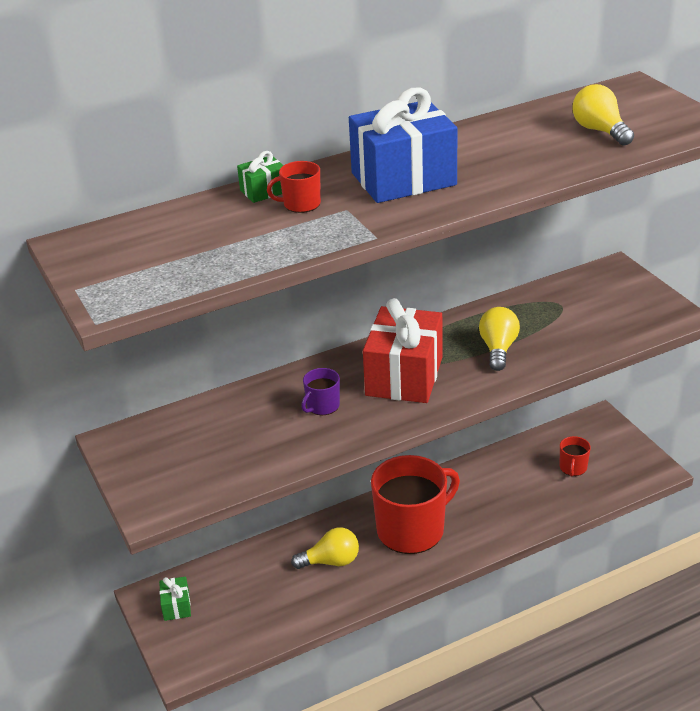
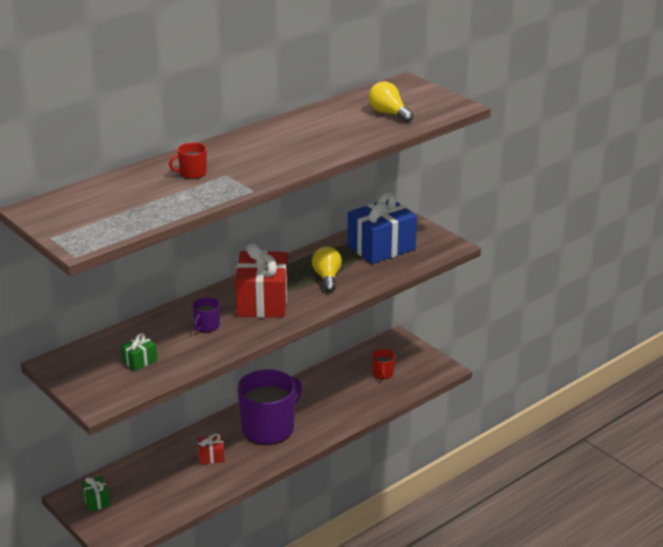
camera: 15 degrees left, 5 degrees down
(263, 191) = (162, 166): green gift -> green gift (139, 361)
(331, 561) = (211, 456): yellow light bulb -> red gift
(403, 179) = (260, 152): blue gift -> blue gift (381, 247)
(412, 529) = (269, 428): red mug -> purple mug

